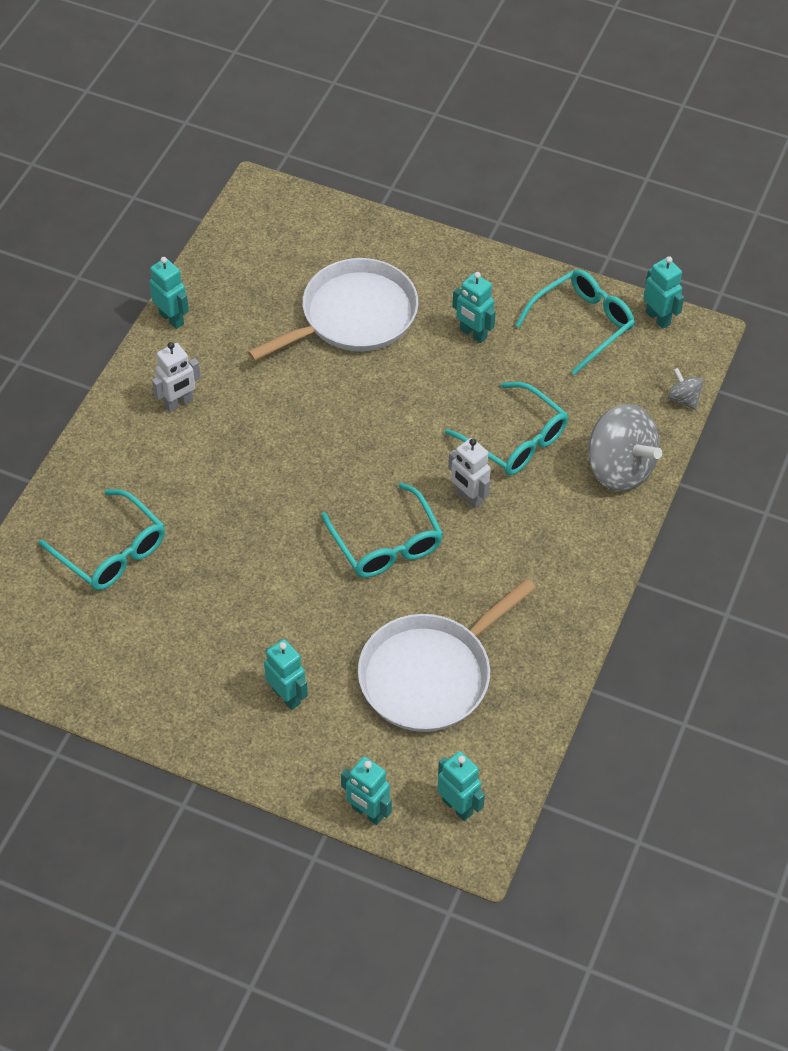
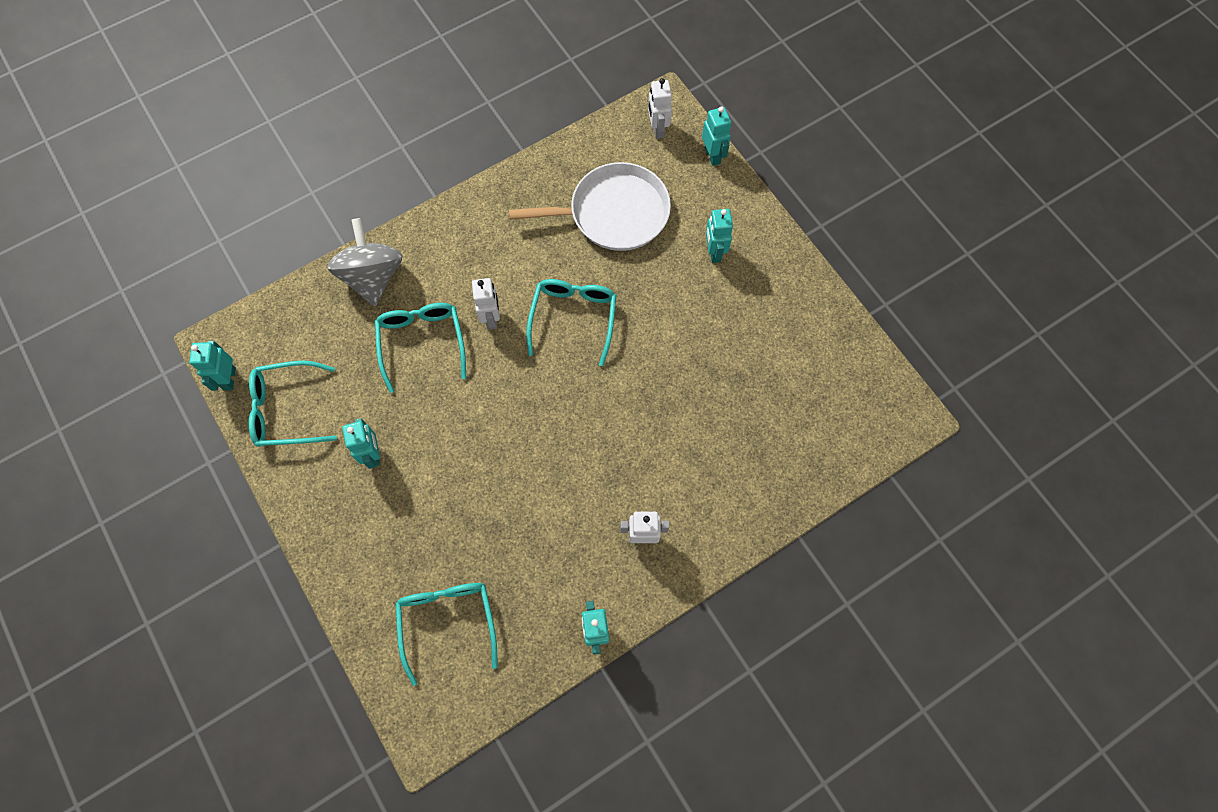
camera: 145 degrees left, 15 degrees up
(111, 551) = (770, 431): turquoise glasses -> turquoise glasses (448, 622)
(353, 316) = (449, 533): white pan -> none
(457, 806) = (657, 129): turquoise robot -> white robot
(683, 399) = (279, 301): grey spinning top -> none

